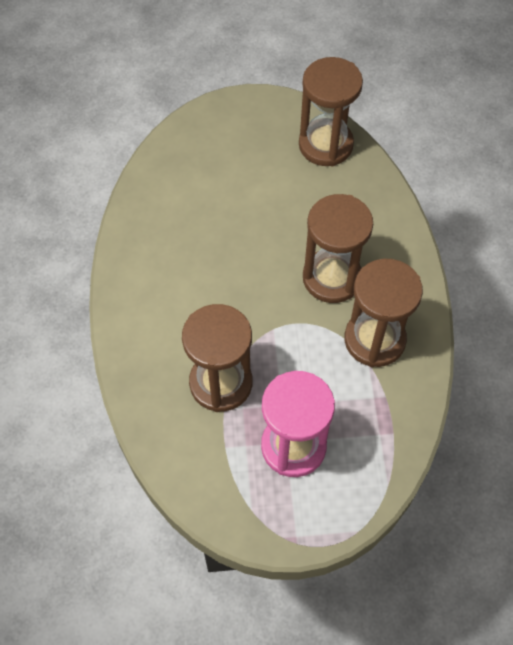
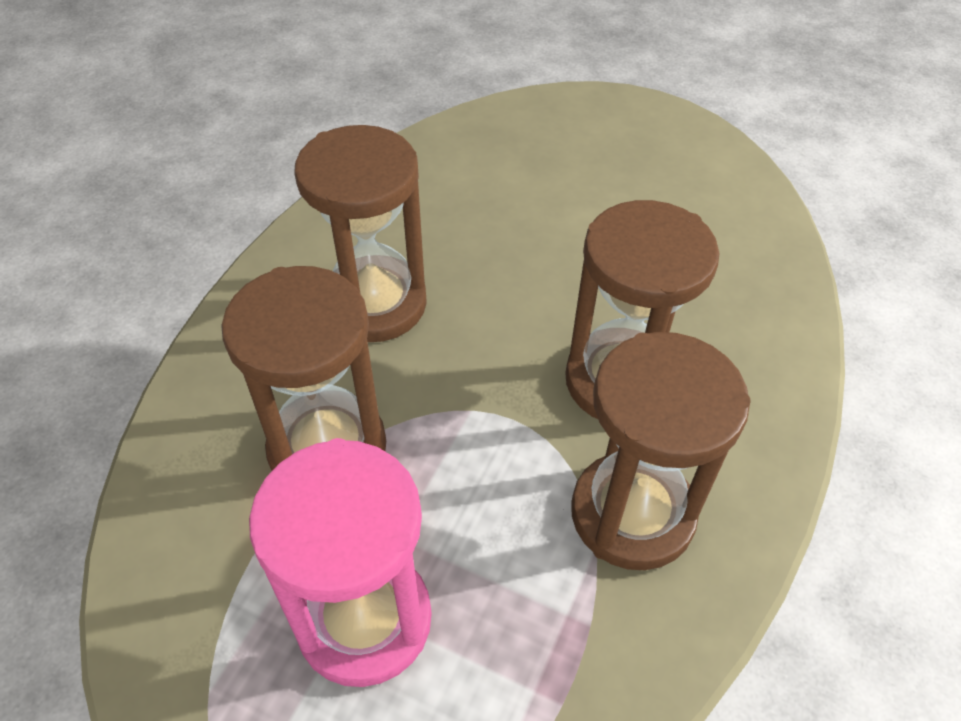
camera: 30 degrees right, 10 degrees down
(325, 145) = (729, 200): brown hourglass -> brown hourglass (375, 303)

